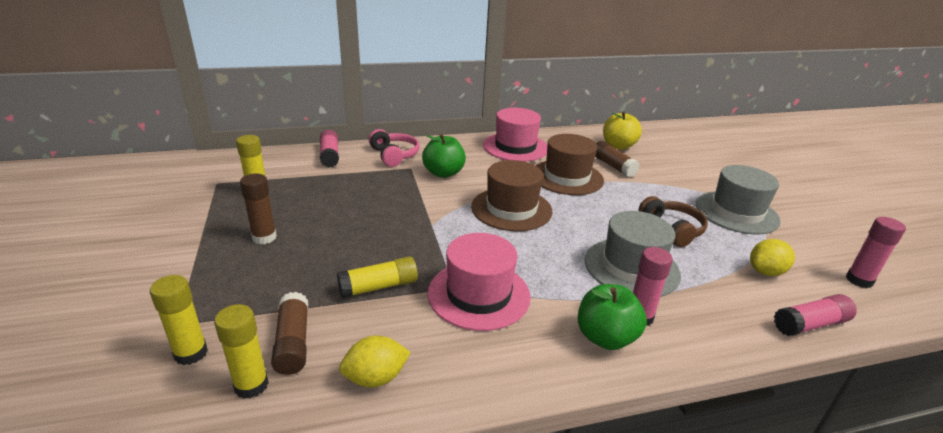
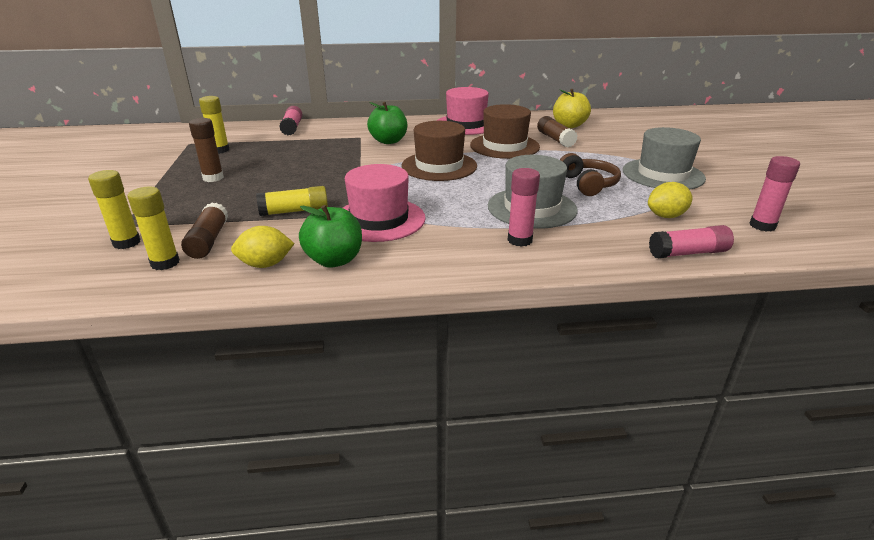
camera: 10 degrees right, 0 degrees up
(394, 155) = (349, 128): pink headphones -> none
(605, 337) = (479, 251): green apple -> green apple (334, 260)

